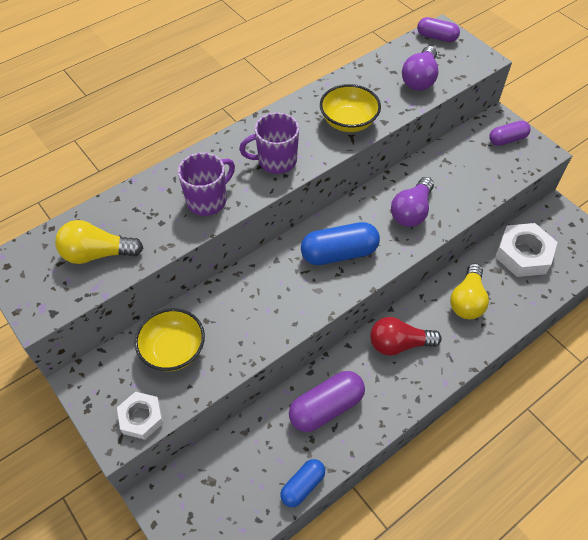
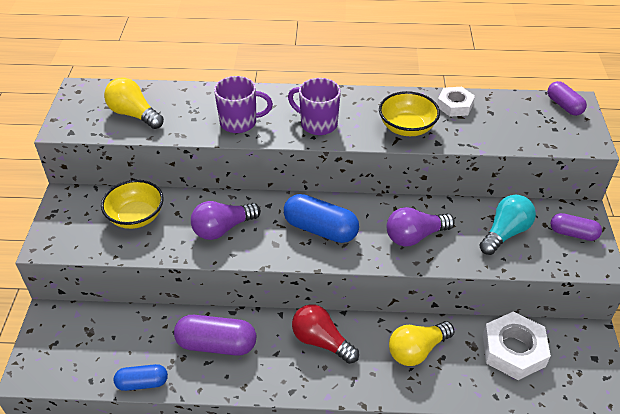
camera: 40 degrees right, 10 degrees down
(141, 417) = (72, 243): white nut -> white nut (455, 105)
(420, 79) = (508, 128): purple light bulb -> purple light bulb (223, 229)
(466, 168) = (505, 233): none -> turquoise light bulb

